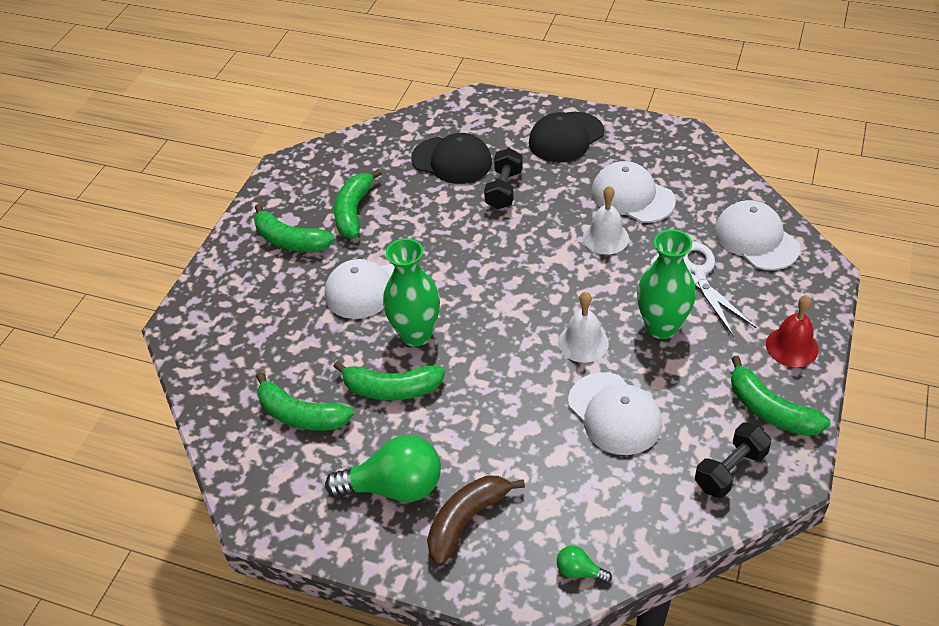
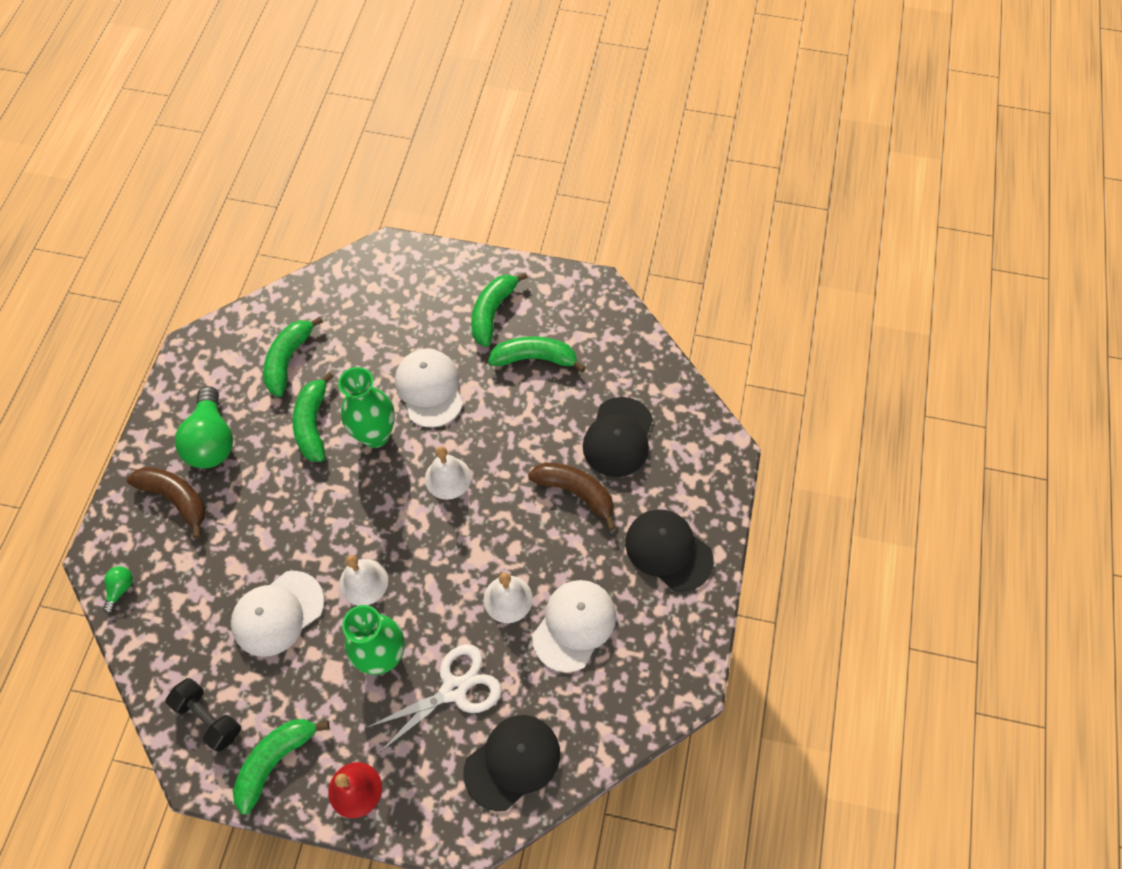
camera: 80 degrees right, 15 degrees up
(475, 277) = (447, 478): none -> white bell
(504, 190) = (576, 492): black dumbbell -> brown banana
(756, 239) = (512, 762): white cap -> black cap

